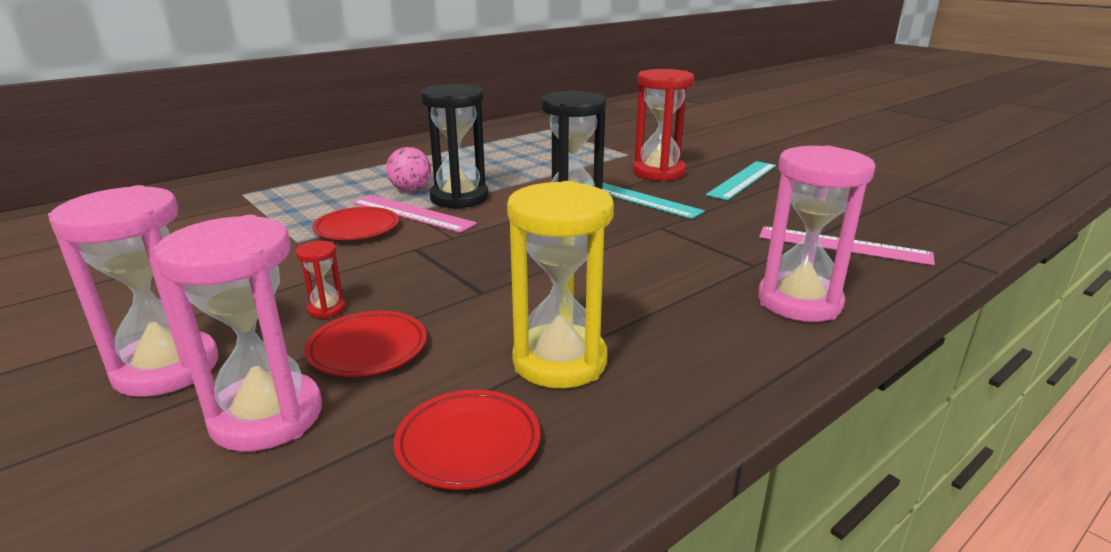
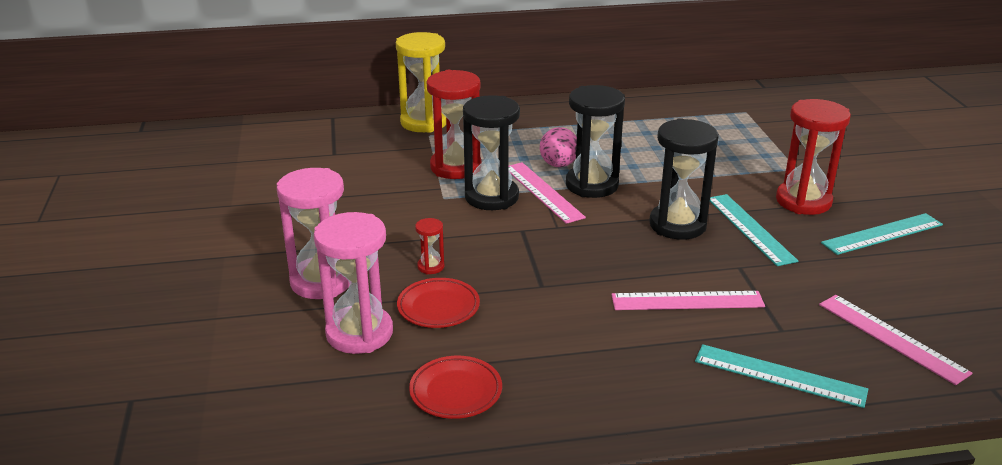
camera: 30 degrees right, 5 degrees up
(294, 213) = (455, 167): none -> red hourglass
(357, 229) = (491, 197): red plate -> black hourglass
(559, 361) = (551, 359): yellow hourglass -> yellow hourglass (424, 122)
(645, 265) = (687, 301): none -> pink ruler
(799, 302) = (779, 375): pink hourglass -> turquoise ruler

